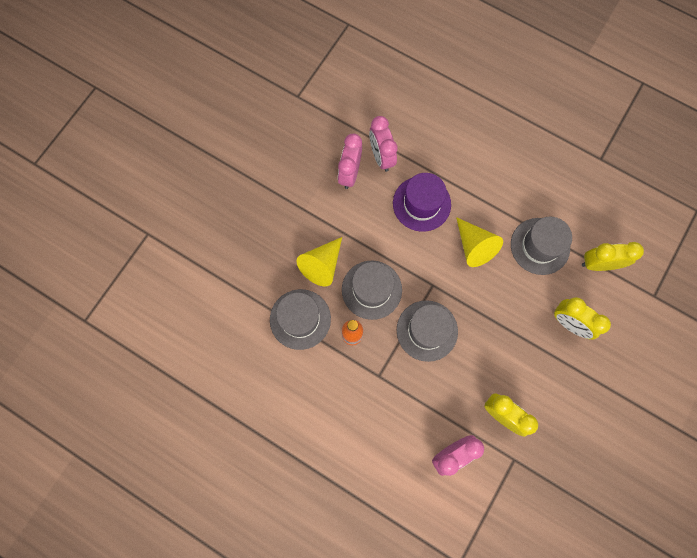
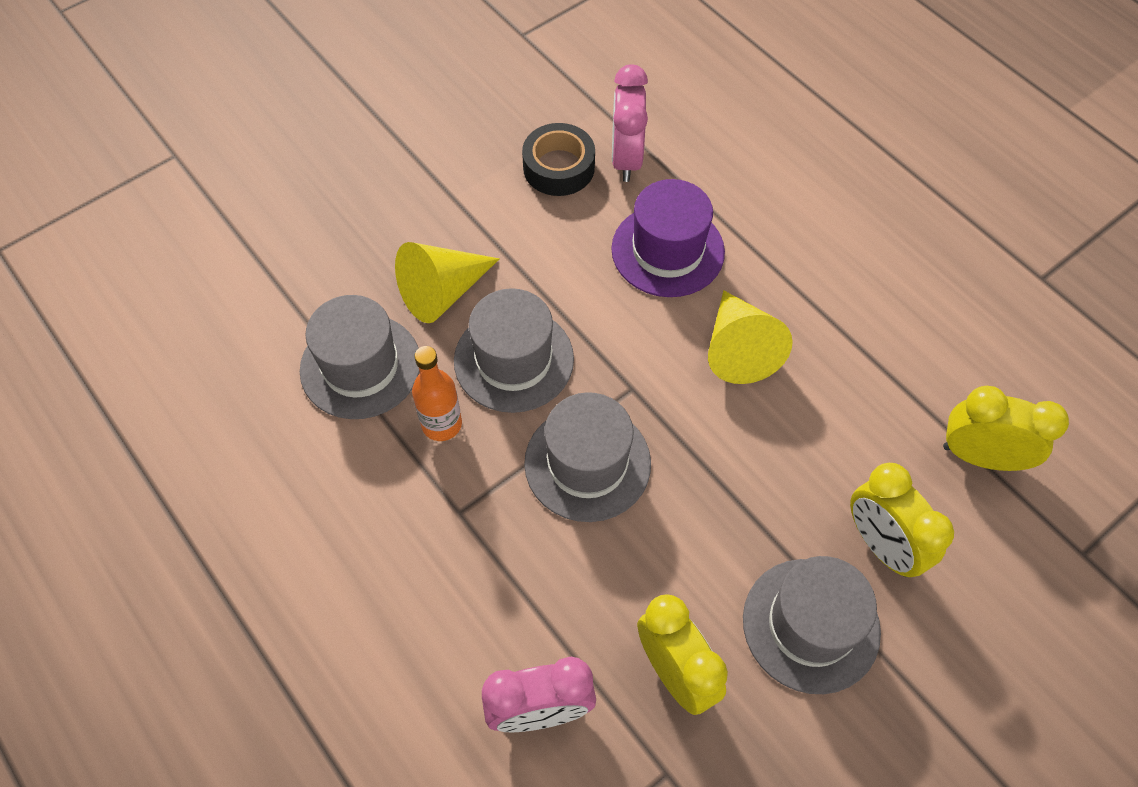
camera: 20 degrees right, 15 degrees down
(349, 173) = (558, 167): pink clock -> black tape
(540, 246) = (869, 388): grey hat -> grey hat (811, 625)

